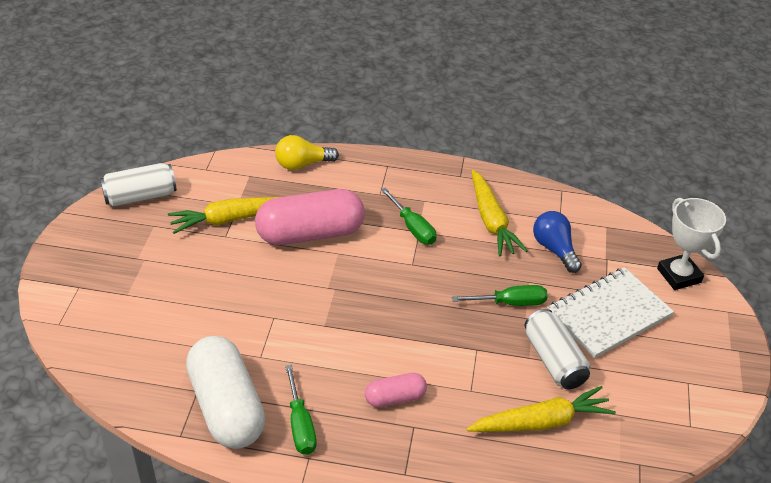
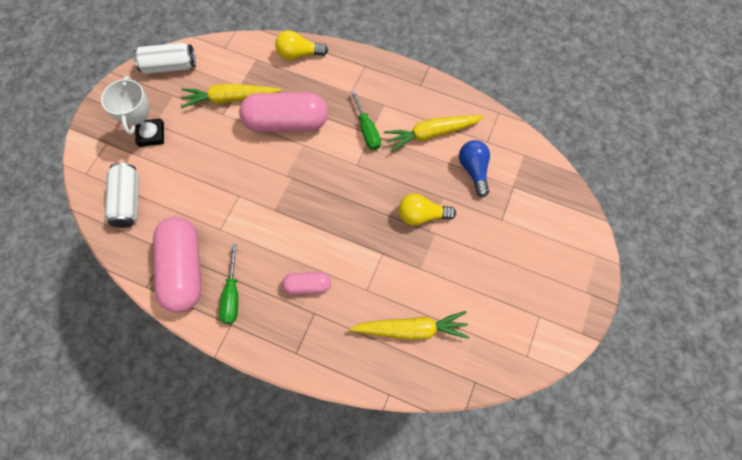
camera: 15 degrees right, 25 degrees up
(227, 407) = (184, 269): white capsule -> pink capsule
(491, 221) = (431, 134): yellow carrot -> yellow carrot turned 75 degrees clockwise
(510, 303) = (421, 215): green screwdriver -> yellow light bulb
(554, 360) = (439, 275): white can -> white can (128, 201)
(609, 314) = (497, 240): white notebook -> none
(679, 275) = (567, 213): white trophy -> white trophy (151, 134)

